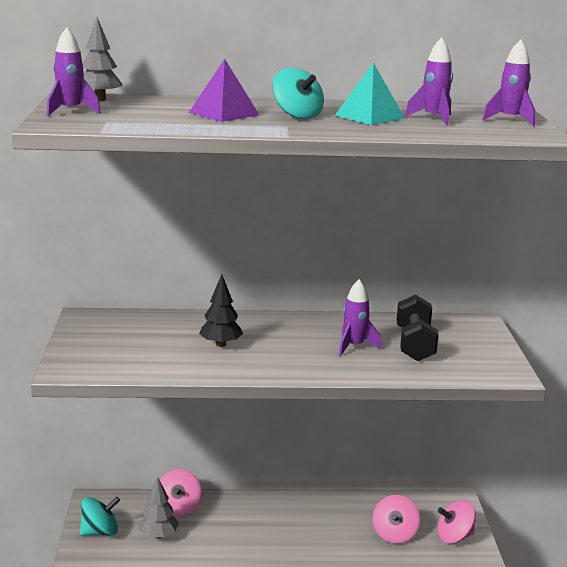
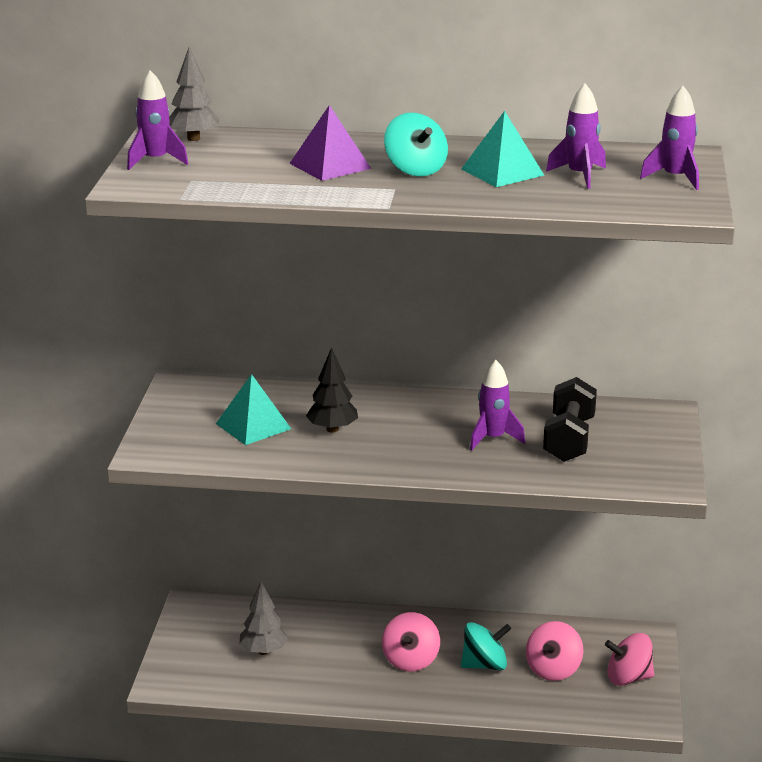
camera: 10 degrees right, 5 degrees up
(100, 532) = (195, 642): turquoise spinning top -> turquoise spinning top (485, 665)
(153, 344) = (253, 426): none -> turquoise pyramid
(178, 507) = (293, 620): pink spinning top -> pink spinning top (410, 660)

